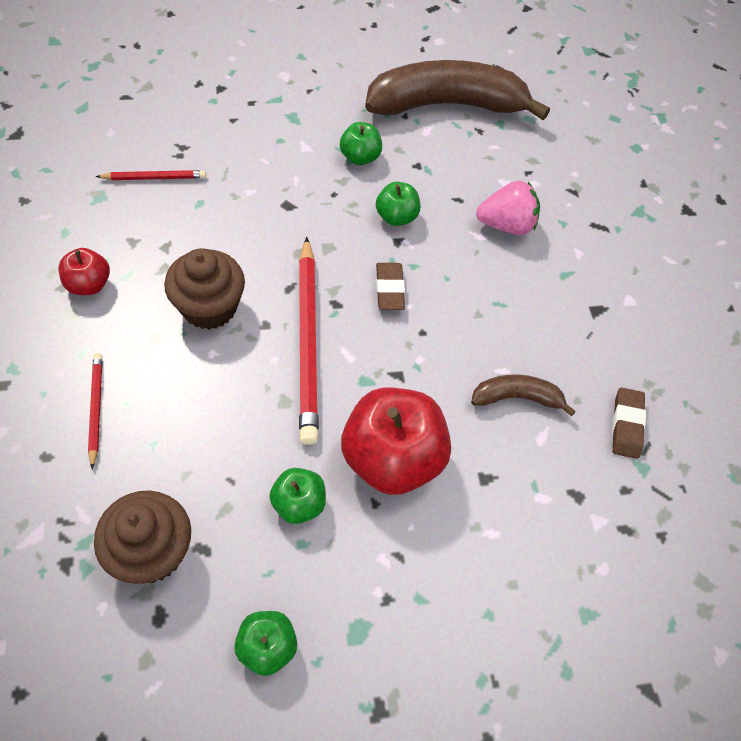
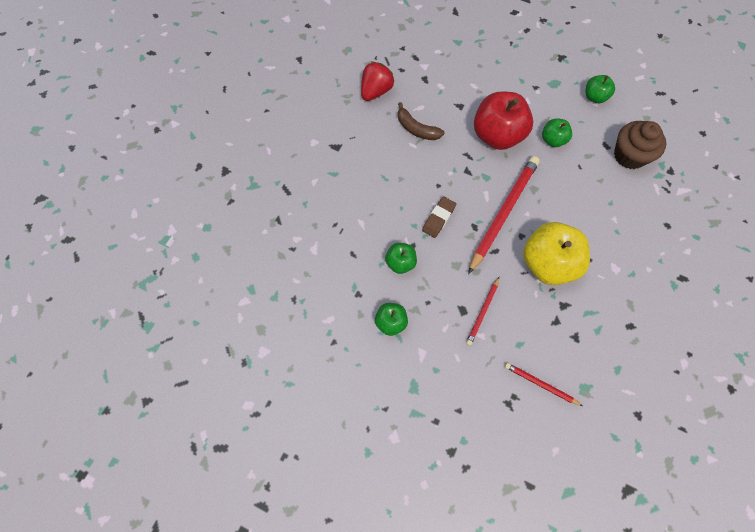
camera: 140 degrees left, 10 degrees up
(89, 284) = (614, 318): red apple -> none
(96, 409) = (634, 236): red pencil -> red pencil (482, 312)
(209, 307) = (548, 263): brown cupcake -> yellow apple
(447, 105) = (297, 334): brown banana -> none
(506, 225) = (339, 220): pink strawberry -> none
(626, 425) = (376, 91): brown eraser -> red strawberry

